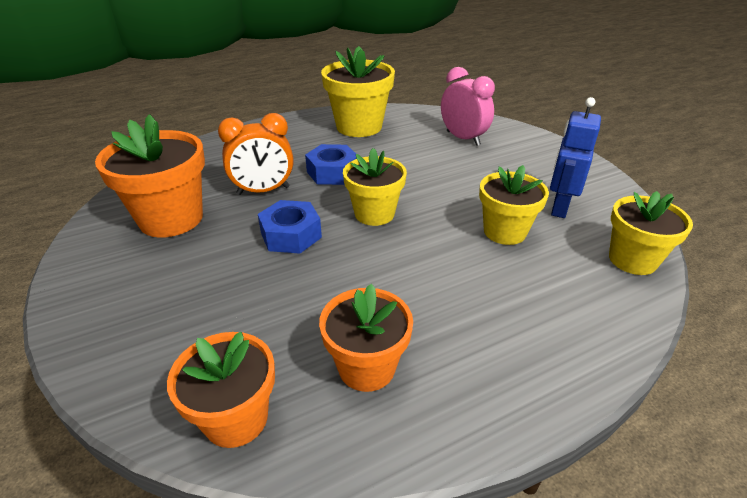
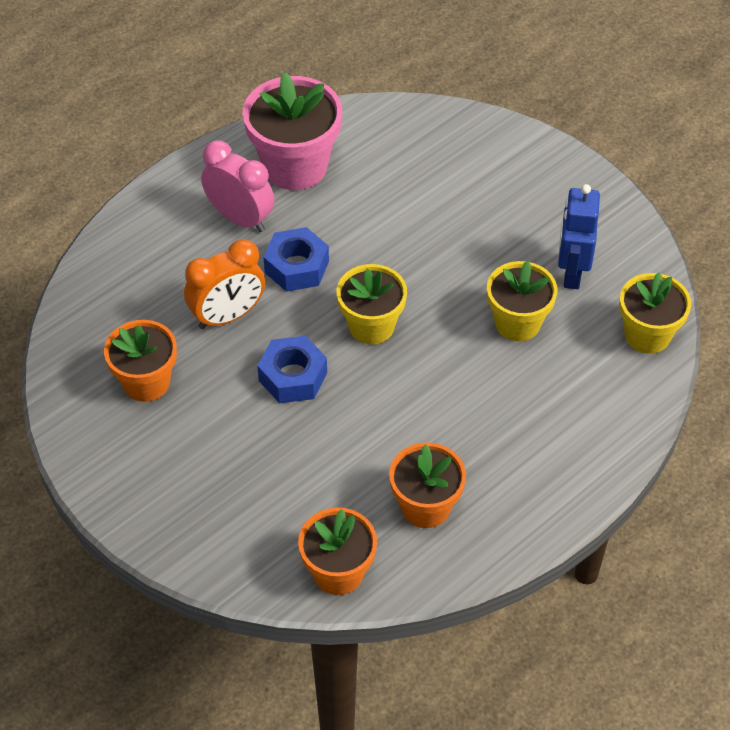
camera: 15 degrees left, 15 degrees up
(171, 219) = (146, 382): orange flower pot -> orange flower pot, size x0.66
(359, 127) = (295, 166): yellow flower pot -> pink flower pot
(463, 138) = (440, 165): pink clock -> pink clock (240, 218)

